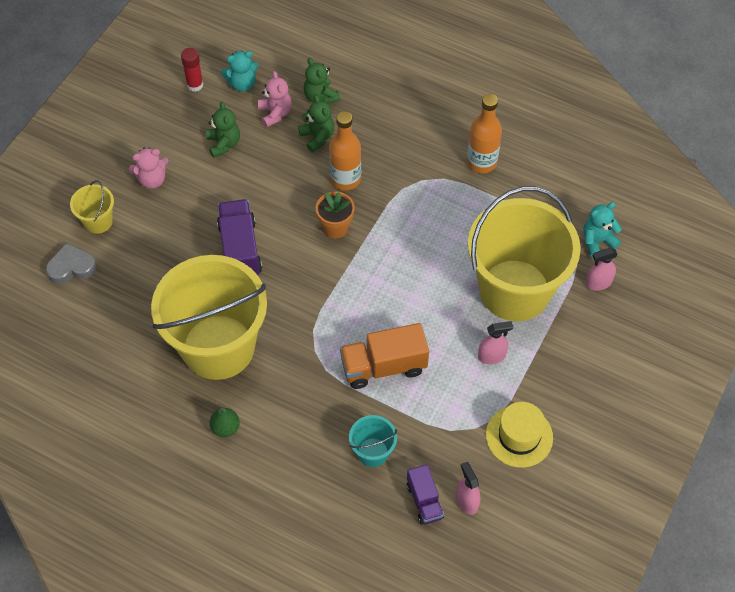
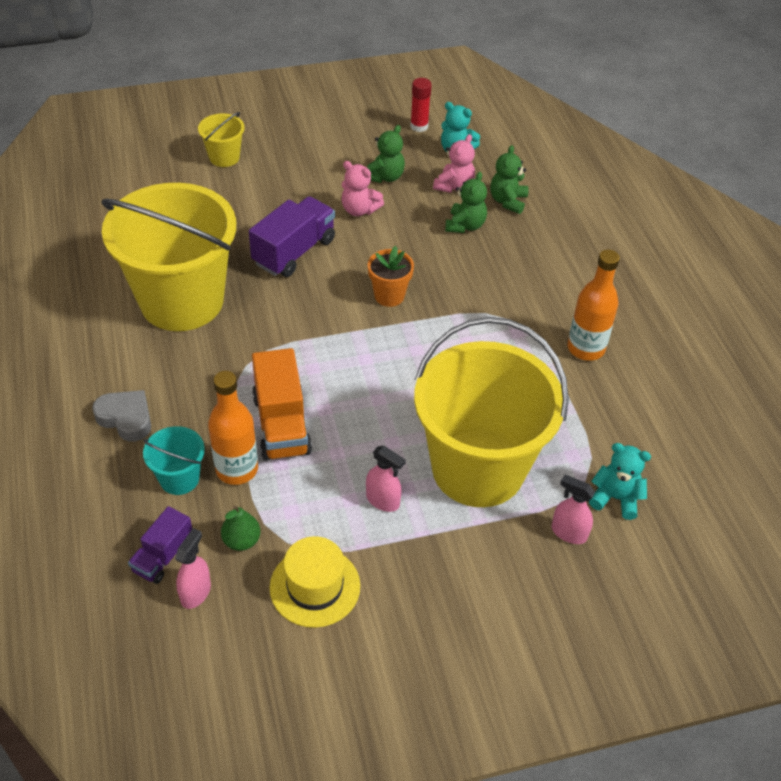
camera: 45 degrees right, 10 degrees down
(72, 267) = (164, 171): grey heart -> grey heart (126, 418)
(152, 179) = (299, 160): pink teddy bear -> pink teddy bear (359, 210)
(225, 428) = (104, 358): green pear -> green pear (241, 541)
(345, 179) = (446, 270): orange bottle -> orange bottle (237, 469)
(383, 366) = (281, 424): orange truck -> orange truck turned 135 degrees counterclockwise

